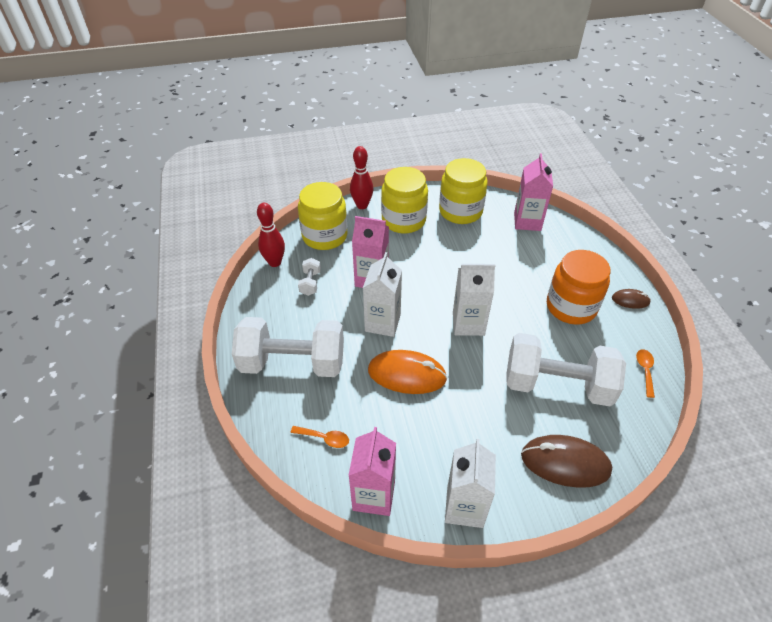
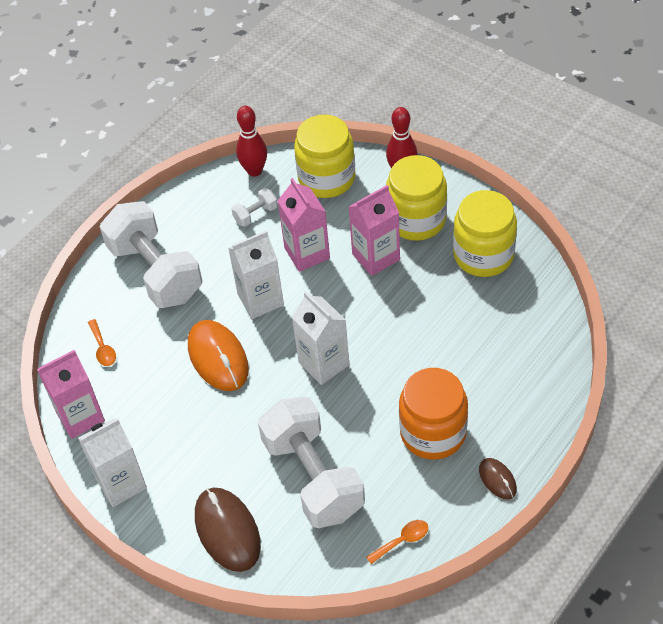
camera: 55 degrees right, 5 degrees up
(527, 221) = (531, 321): pink carton -> pink carton (376, 257)

